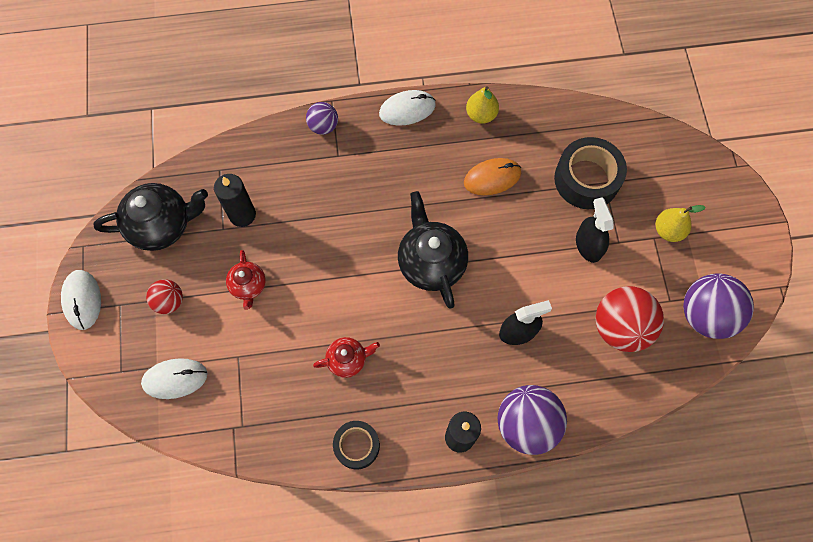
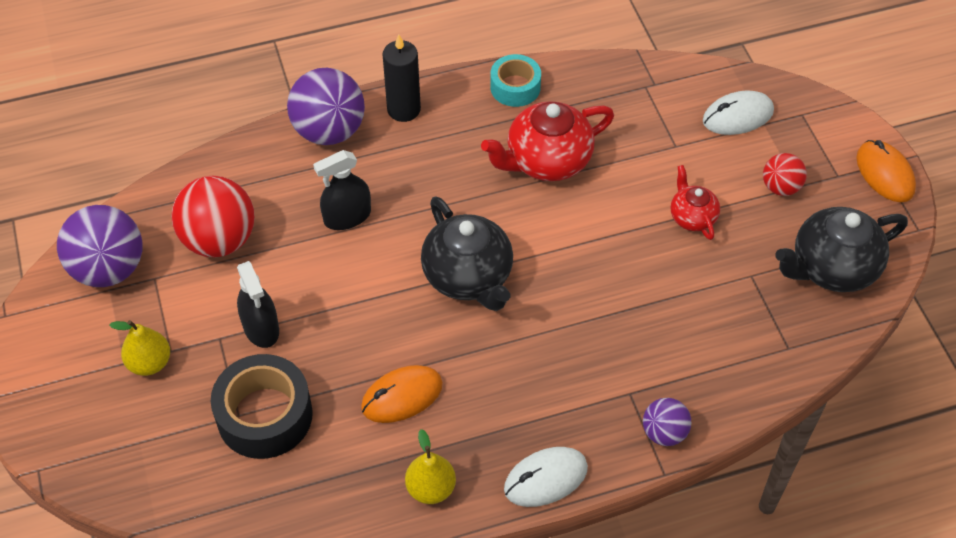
camera: 170 degrees right, 15 degrees down
(82, 300) = (885, 173): white mouse -> orange mouse
(242, 215) = (733, 296): black candle -> none
(347, 360) = (547, 161): red teapot -> red teapot, size x1.80
(357, 446) = (515, 87): black tape -> turquoise tape

